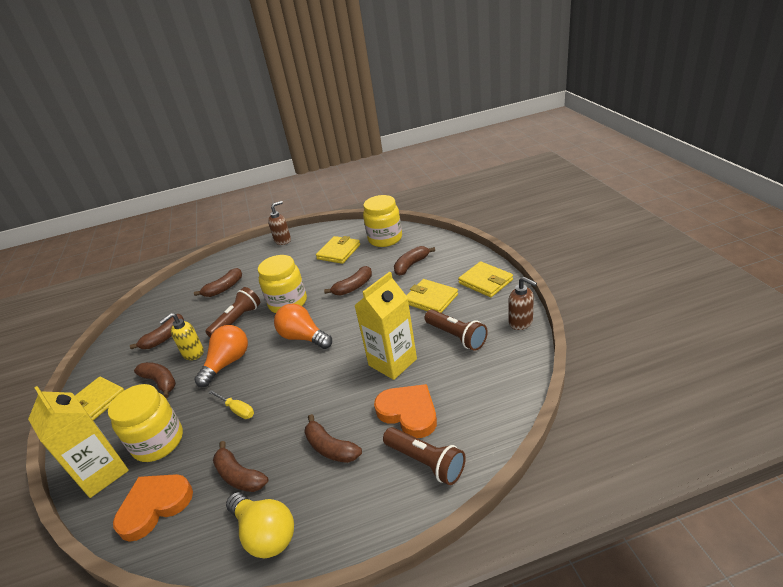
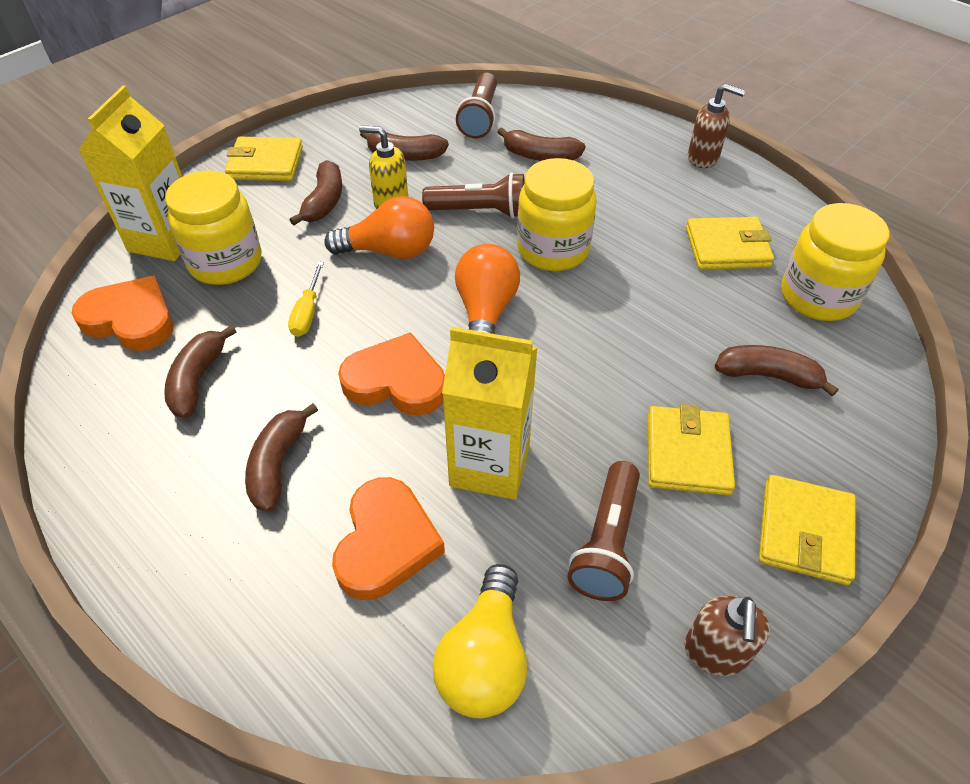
camera: 55 degrees right, 15 degrees up
(265, 533) = (117, 460): yellow light bulb -> yellow light bulb (485, 658)
(317, 383) = (396, 381): none -> orange heart
(353, 287) = (646, 316): brown banana -> none
(426, 462) = (292, 616): brown flashlight -> brown flashlight (480, 117)

